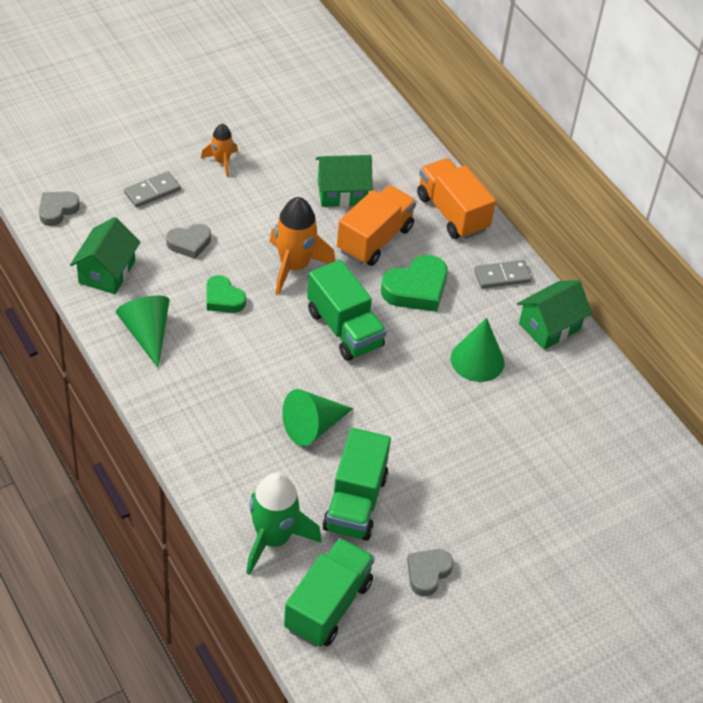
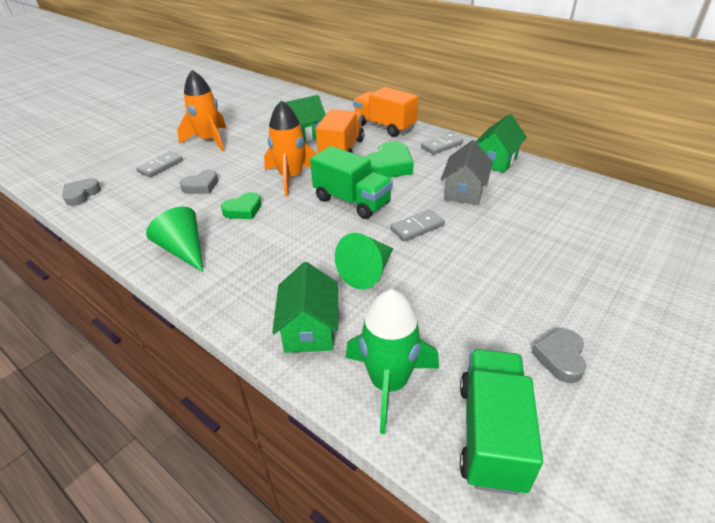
camera: 15 degrees left, 10 degrees down
(107, 272) = (134, 220): green house -> green house (309, 329)
(222, 162) = (209, 140): orange rocket -> orange rocket, size x1.81
(223, 299) = (243, 210): green heart -> green heart turned 60 degrees counterclockwise
(355, 502) = (446, 319): green truck -> none
(393, 391) = (417, 227): none -> grey domino
(477, 360) = (464, 191): green cone -> grey house

